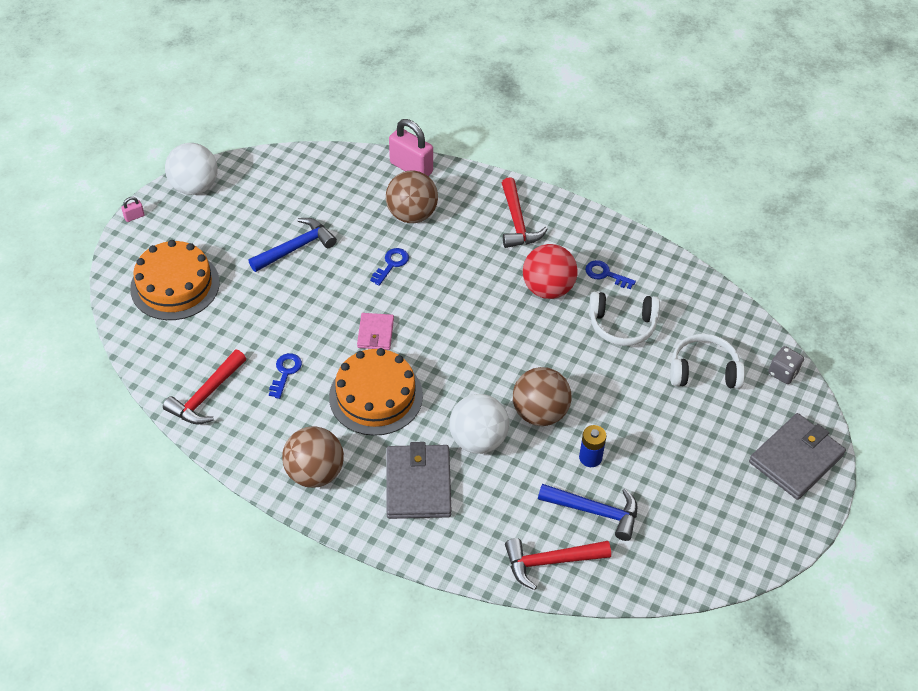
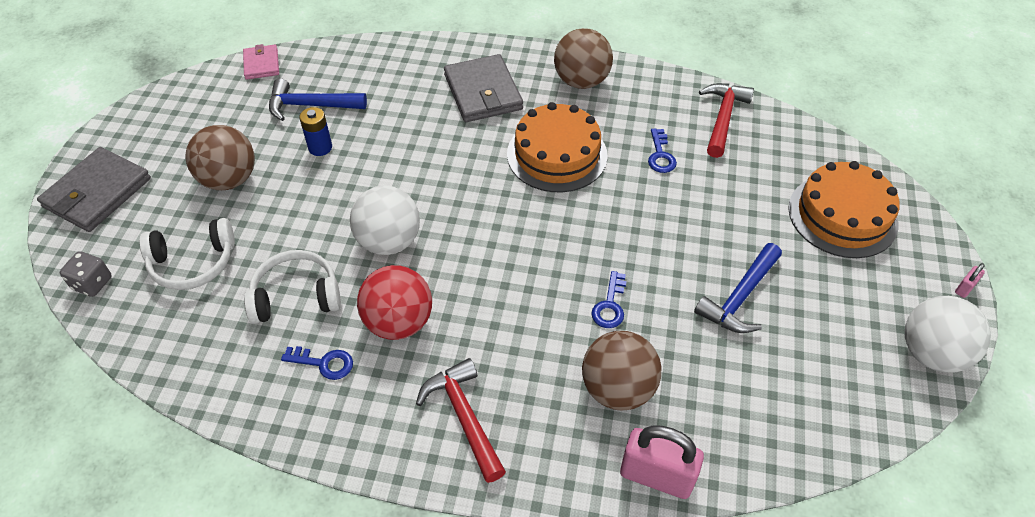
camera: 165 degrees right, 0 degrees up
(375, 333) = (588, 216): pink wallet -> pink wallet (261, 64)
(478, 440) = (438, 139): white ball -> white ball (389, 241)
(540, 413) = (380, 176): brown ball -> brown ball (229, 179)
(550, 562) = (347, 63): red hammer -> none

